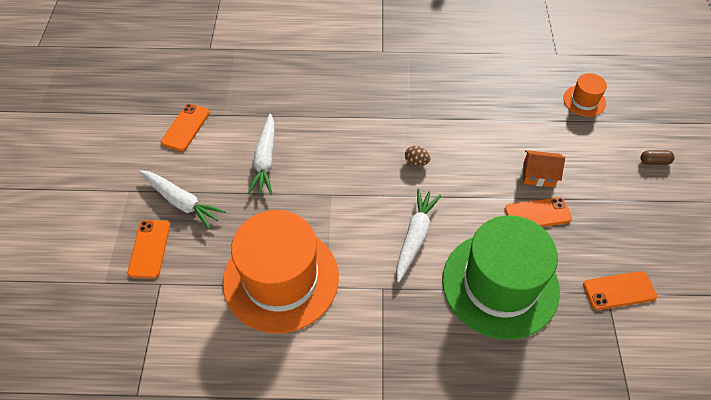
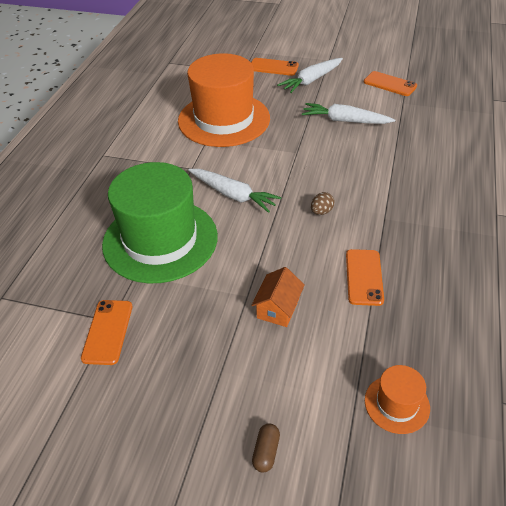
camera: 105 degrees right, 10 degrees down
(537, 214) = (226, 291): orange phone -> orange phone (364, 277)

